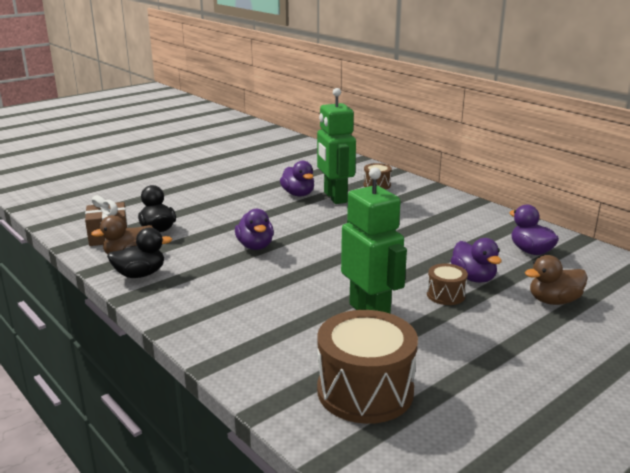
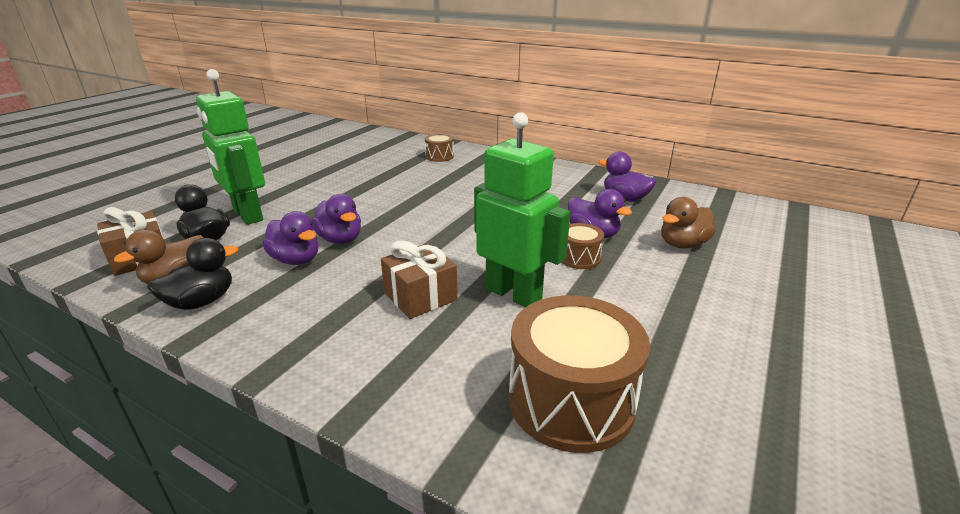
camera: 20 degrees left, 5 degrees up
(295, 300) = (420, 296): none -> brown gift
(298, 194) = (362, 176): purple duck -> purple duck (296, 260)
(334, 197) = (403, 174): green robot -> green robot (247, 215)

